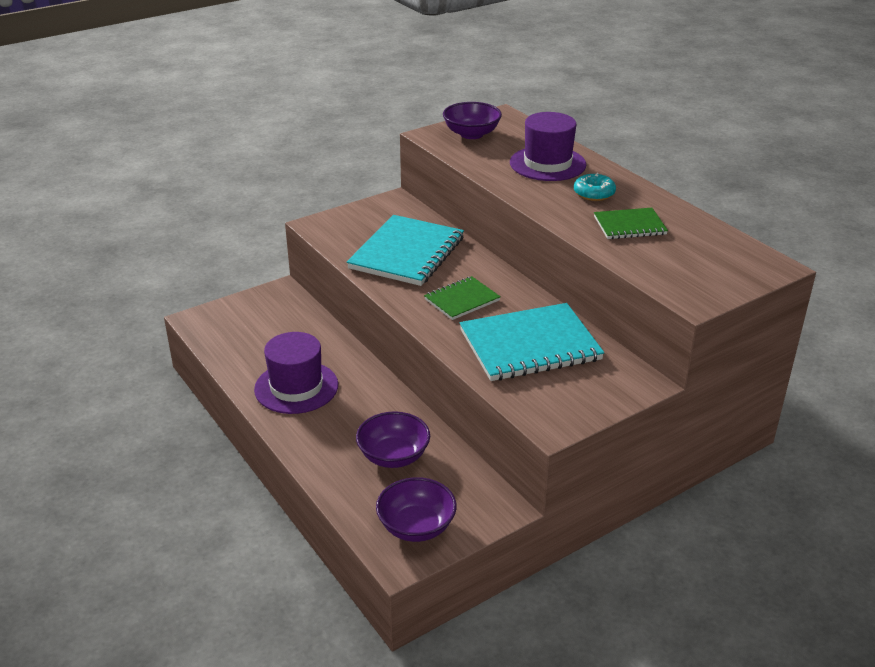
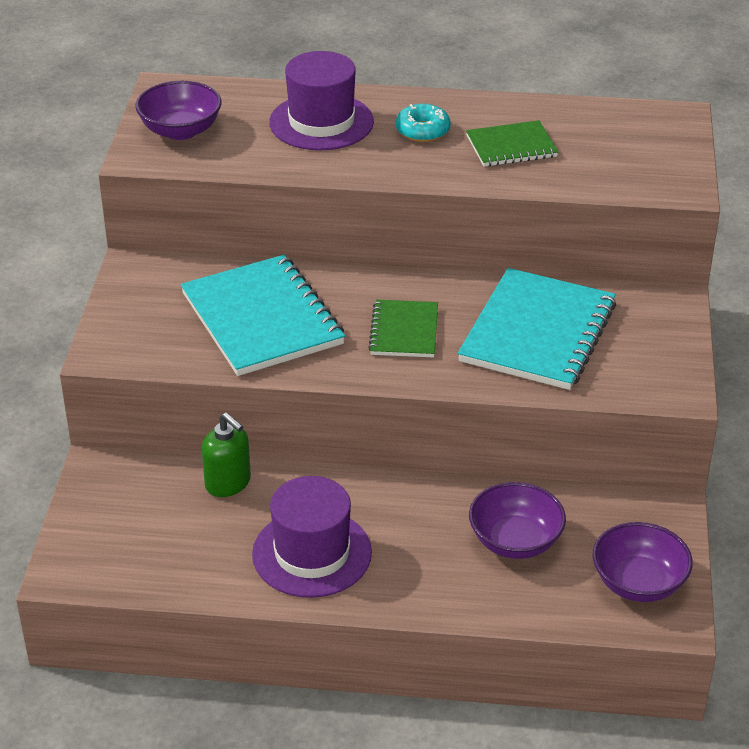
camera: 50 degrees left, 5 degrees up
(318, 333) = (228, 483): none -> green soap dispenser
(629, 226) = (511, 146): green notebook -> green notebook turned 45 degrees clockwise

